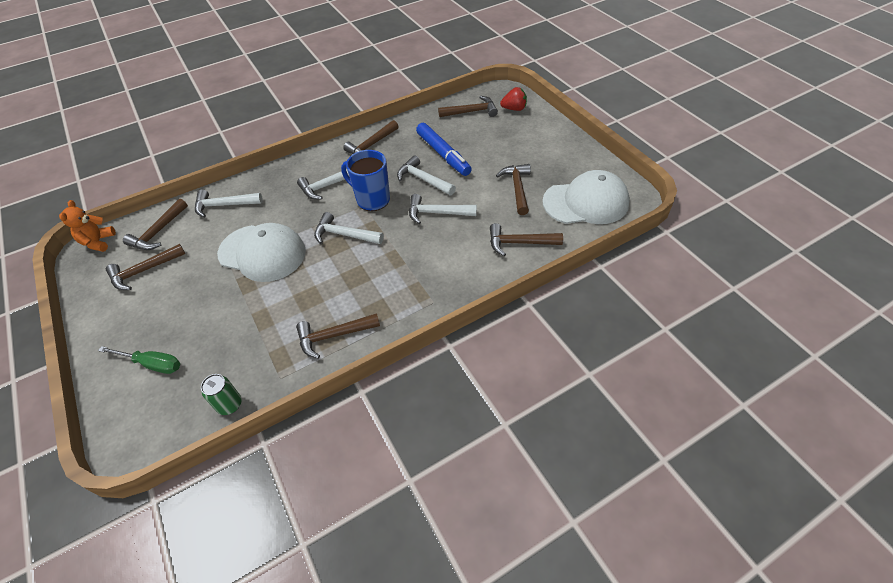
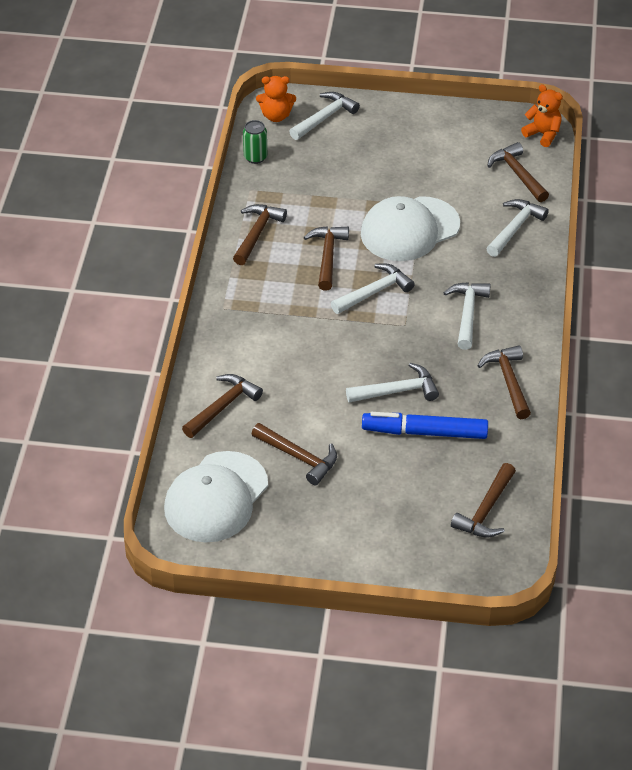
camera: 125 degrees right, 5 degrees down
(143, 271) = (466, 152): brown hammer -> brown hammer (327, 256)
(152, 364) = (343, 130): green screwdriver -> none
(152, 431) = (276, 116): none -> orange teddy bear
(372, 199) = (407, 335): blue mug -> none
(436, 213) = (332, 372): white hammer -> white hammer (325, 117)
(514, 109) = (448, 557): red strawberry -> none

